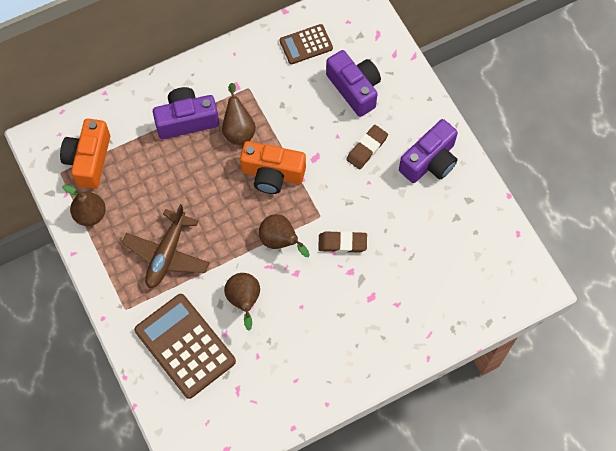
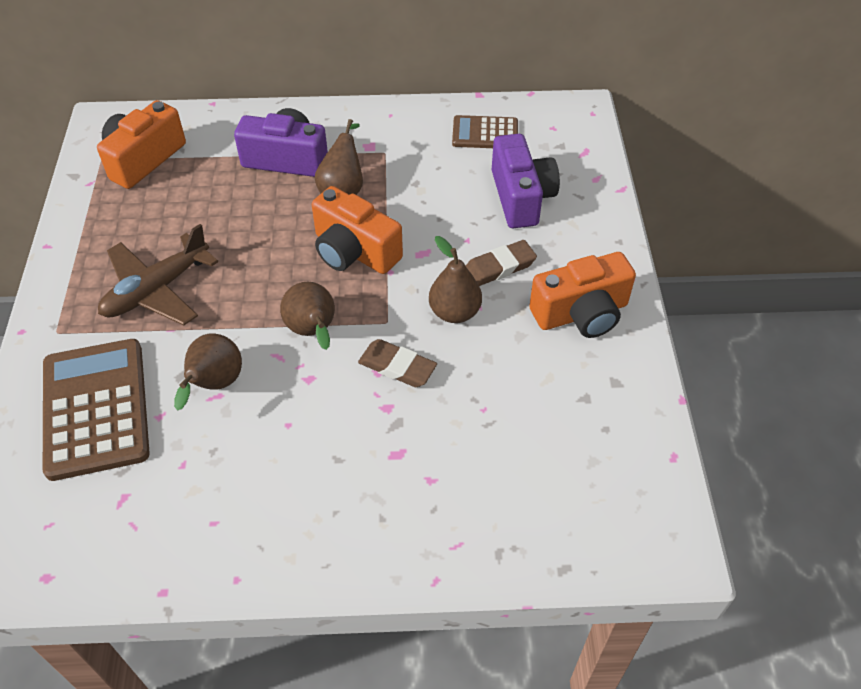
camera: 25 degrees right, 15 degrees down
(90, 215) = (100, 213): brown pear -> brown pear (454, 312)
(430, 161) = (581, 313): purple camera -> orange camera

